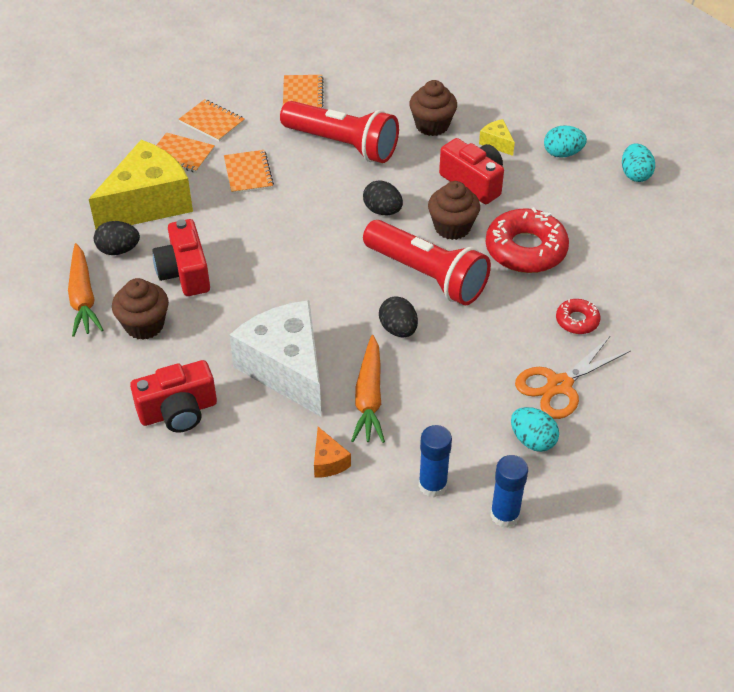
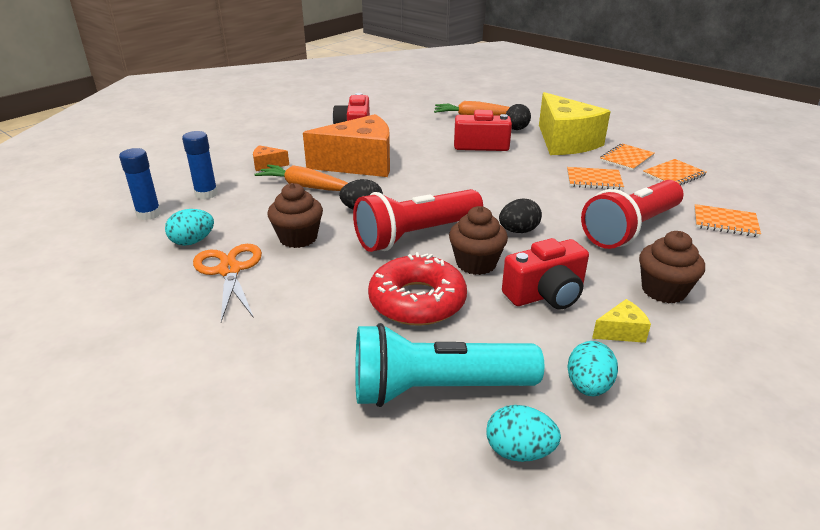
camera: 110 degrees right, 15 degrees down
(144, 325) = (437, 129): brown cupcake -> brown cupcake (298, 238)
(286, 369) = (360, 164): white cheese -> orange cheese
(577, 320) = (293, 304): red donut -> none
(611, 217) = (437, 389): none -> turquoise flashlight

